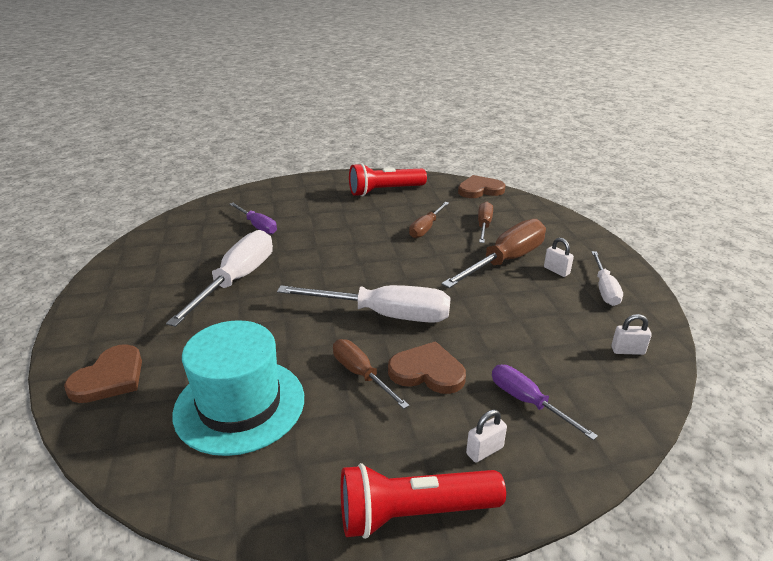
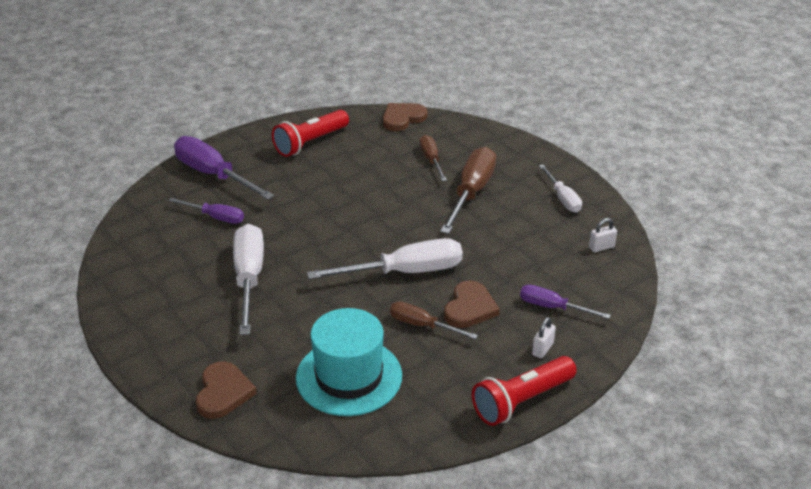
camera: 25 degrees left, 5 degrees up
(286, 197) = (213, 175): none -> purple screwdriver
(426, 228) = (381, 177): brown screwdriver -> none
(427, 371) = (469, 308): brown heart -> brown heart turned 120 degrees clockwise
(556, 271) = (517, 191): white padlock -> none

